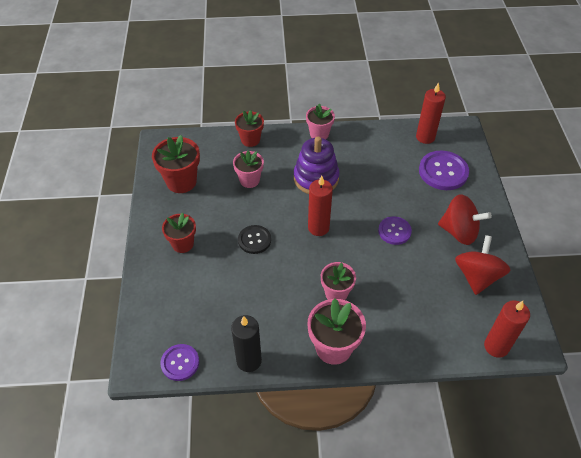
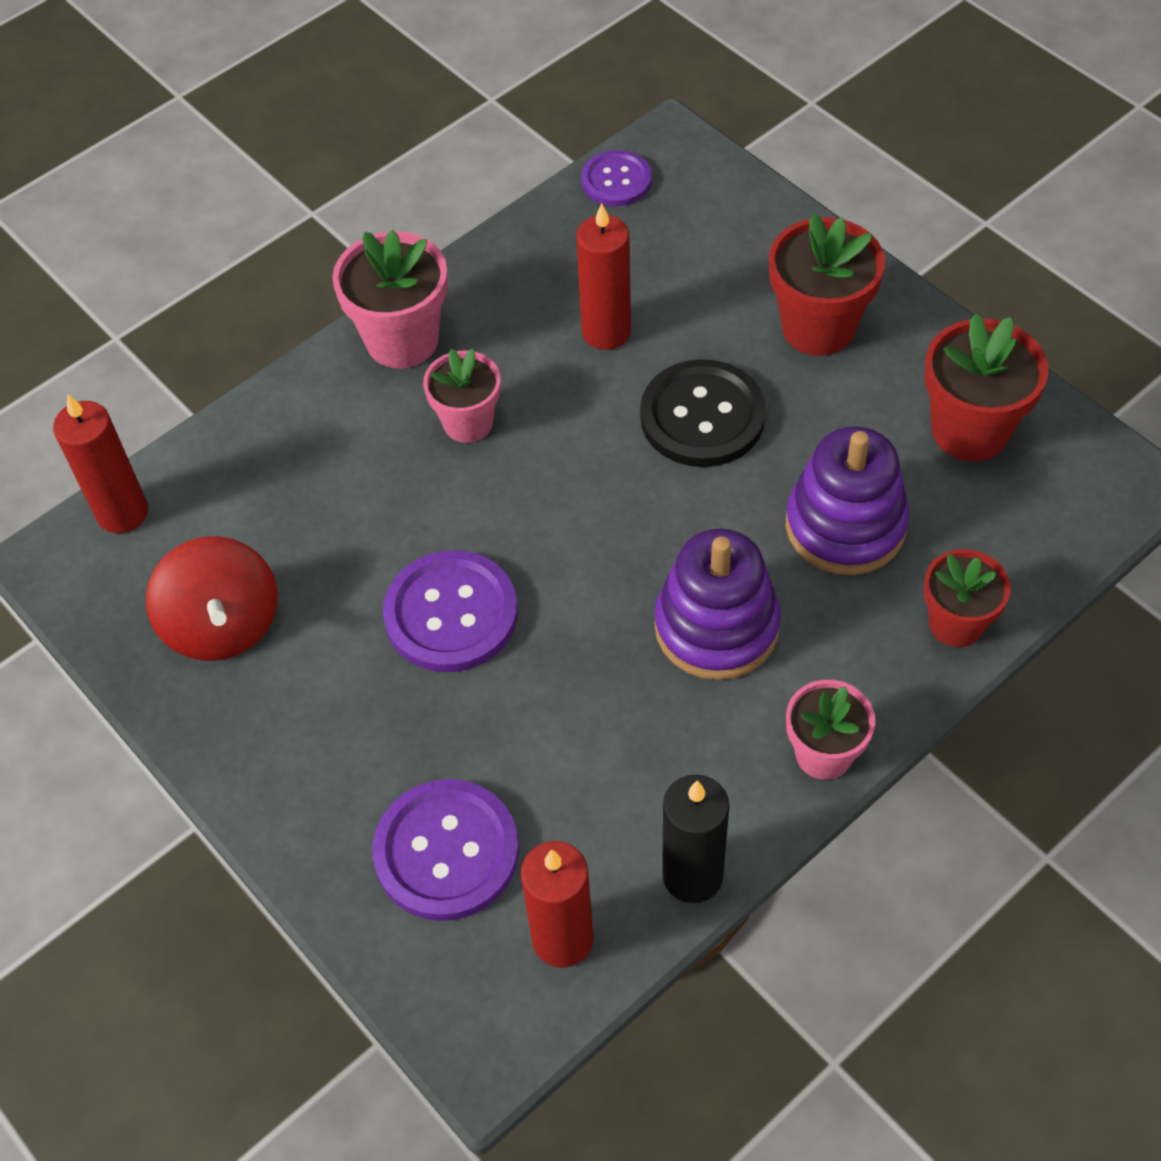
camera: 145 degrees right, 5 degrees up
(182, 244) = (818, 327): red flower pot -> red flower pot, size x1.51
(249, 180) = (845, 525): pink flower pot -> purple stacking toy
(249, 361) = (518, 243): black candle -> black candle (692, 875)
(254, 240) = (702, 416): black button -> black button, size x1.61
(318, 228) = (608, 519): red candle -> red candle (606, 331)
(394, 231) = (451, 614): purple button -> purple button, size x1.61
(459, 232) = (314, 704): red spinning top -> none

